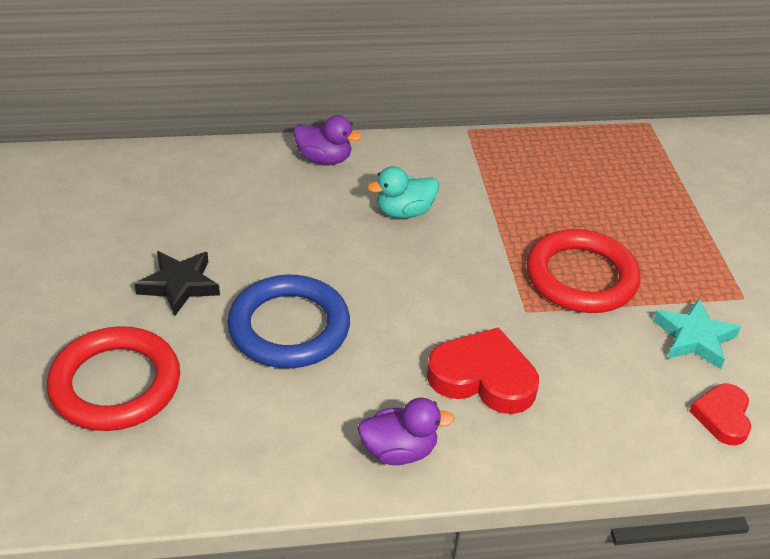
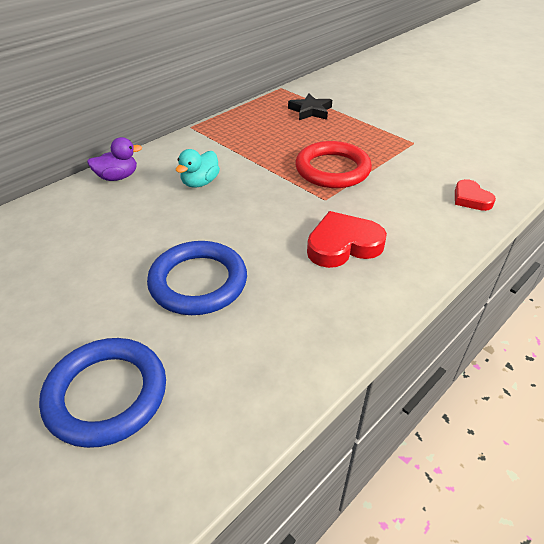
camera: 35 degrees left, 0 degrees up
(115, 384) = (106, 394): red ring -> blue ring
(179, 285) = (90, 299): black star -> black star (310, 111)
(399, 451) = (345, 313): purple duck -> none
(694, 338) = (416, 170): turquoise star -> none

